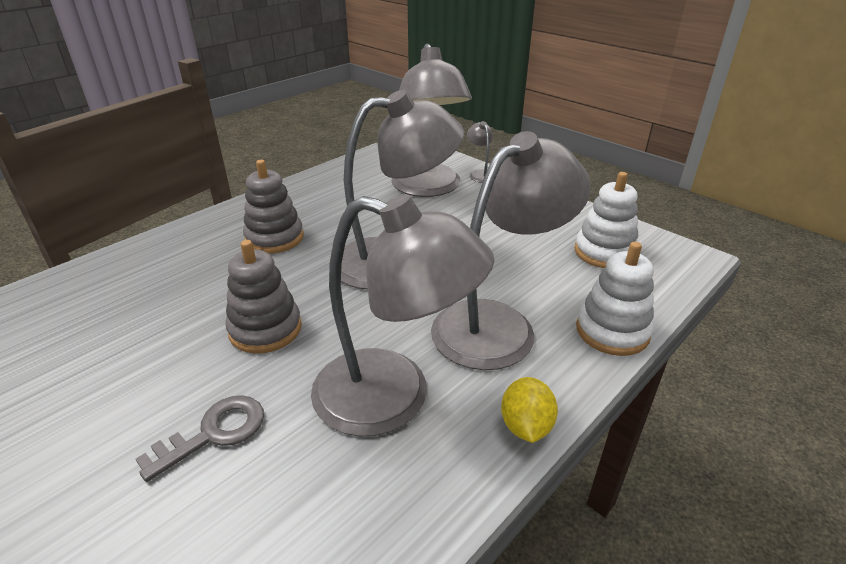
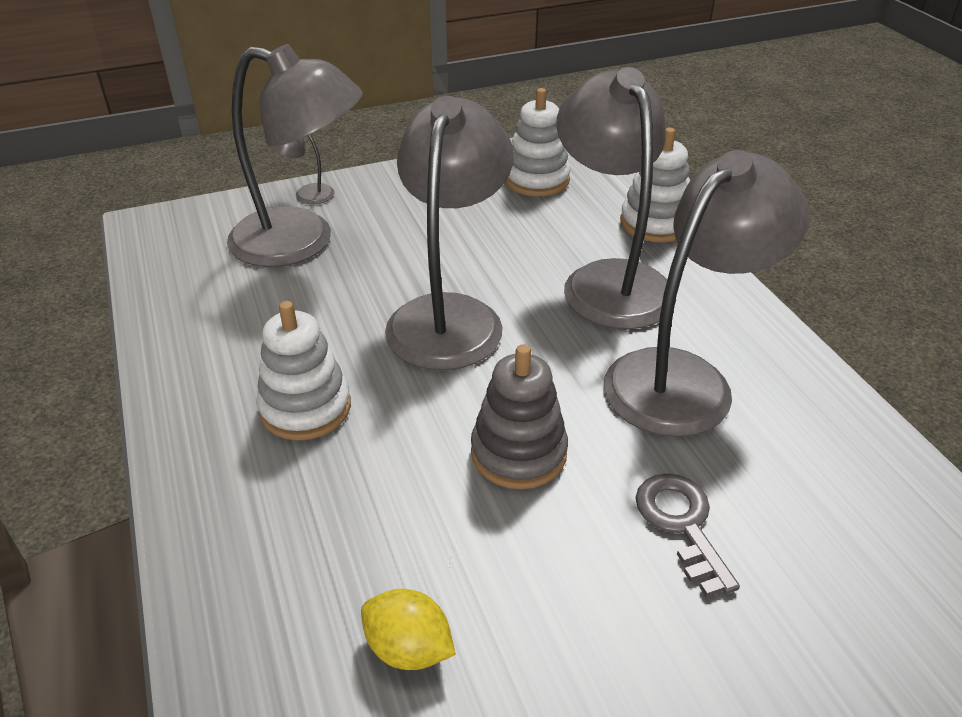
camera: 65 degrees left, 5 degrees up
(274, 238) = (305, 408): grey stacking toy -> white stacking toy
(526, 426) = (749, 311): yellow lemon -> yellow lemon (408, 648)

